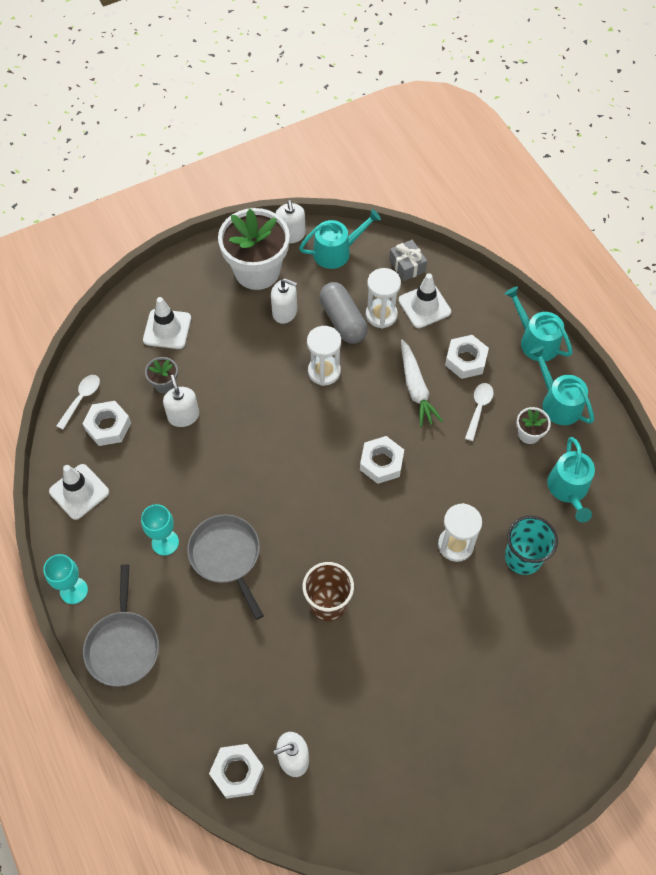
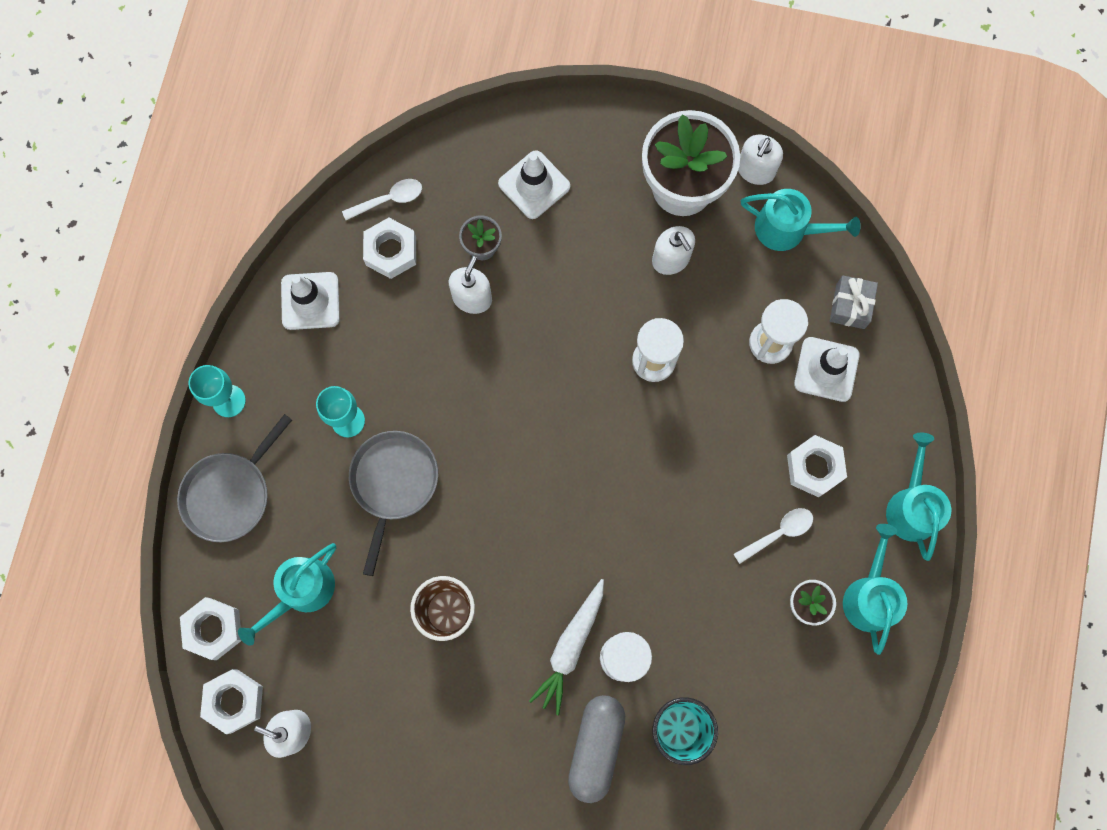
camera: 40 degrees right, 15 degrees up
(343, 320) = (723, 317): grey capsule -> grey capsule (596, 747)
(381, 463) = (625, 510): white nut -> white nut (213, 629)
(416, 388) = (733, 456): white carrot -> white carrot (571, 646)
(568, 489) = (791, 697): turquoise watering can -> turquoise watering can (302, 591)

